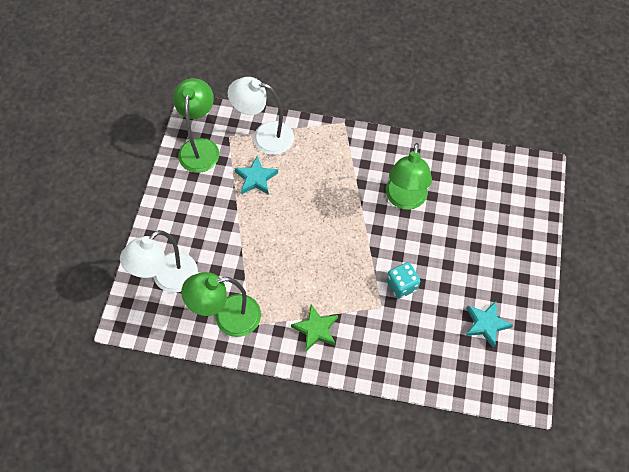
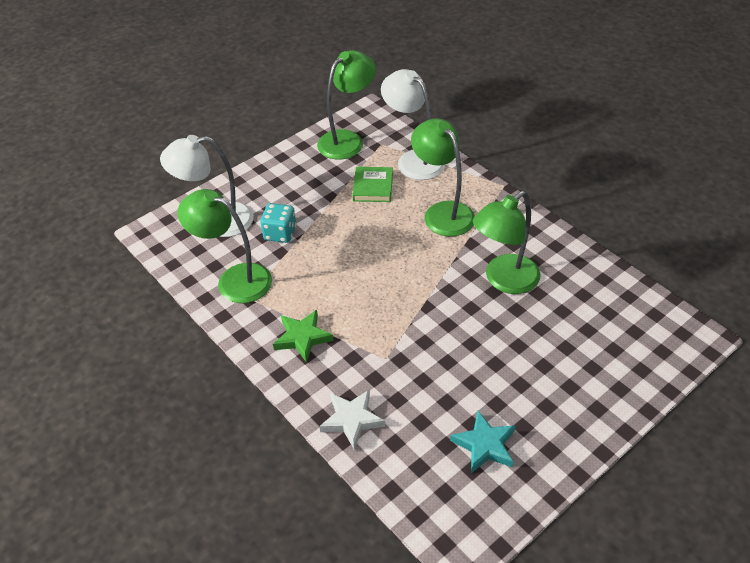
camera: 40 degrees right, 15 degrees down
(256, 178) = (373, 187): turquoise star -> green book
(322, 170) = (442, 212): none -> green lamp
(398, 364) = (352, 420): none -> white star
(401, 285) = (426, 352): turquoise dice -> turquoise dice (280, 233)

